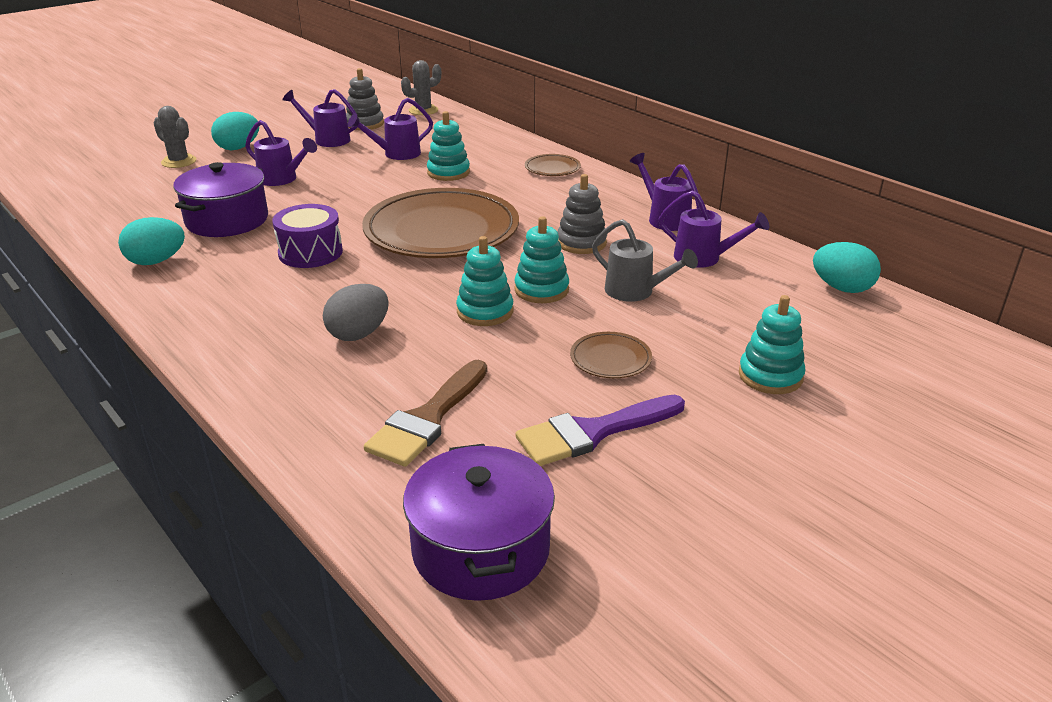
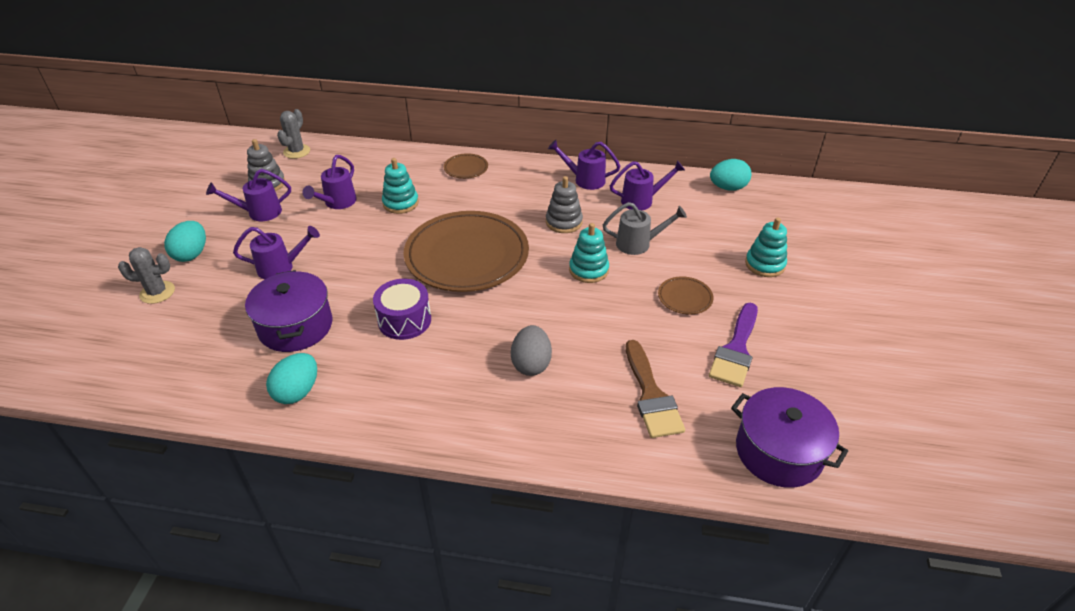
camera: 40 degrees left, 10 degrees up
(485, 311) = (579, 304): turquoise stacking toy -> none

